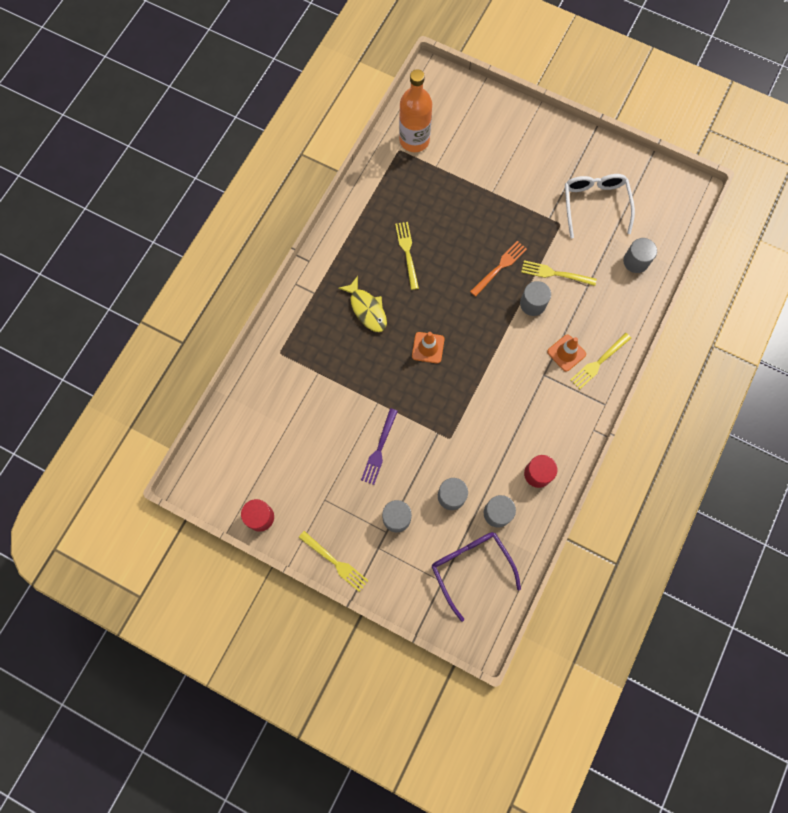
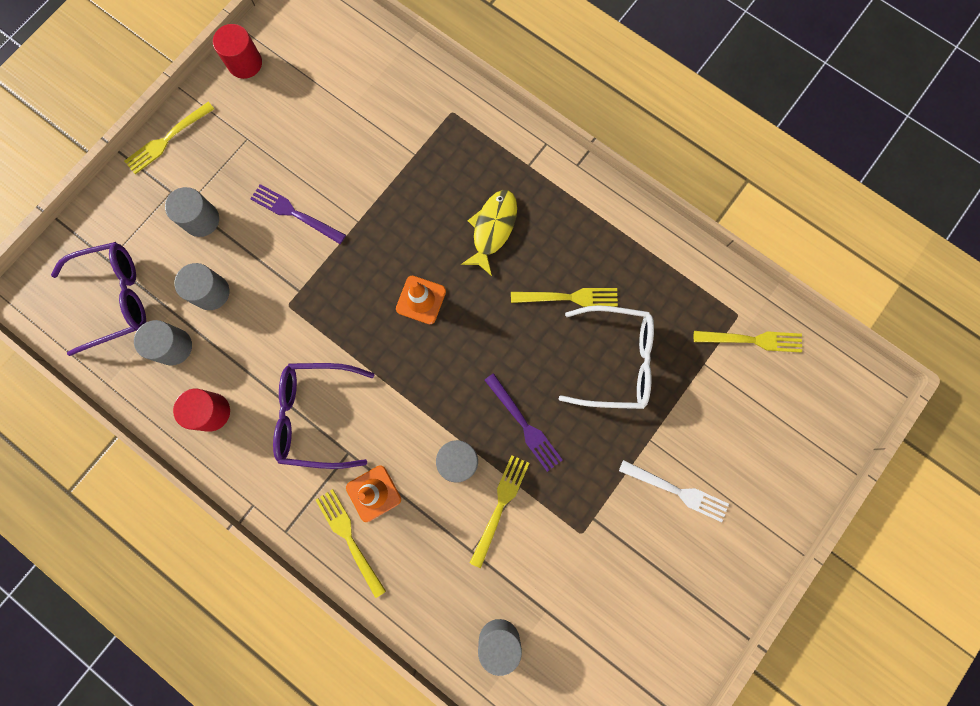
camera: 100 degrees right, 5 degrees up
(367, 309) = (492, 229): yellow fish -> yellow fish turned 135 degrees clockwise
(414, 140) = (752, 340): orange bottle -> yellow fork
(500, 267) = (525, 425): orange fork -> purple fork
(520, 172) = (677, 491): none -> white fork
(524, 401) = (316, 416): none -> purple glasses
(595, 204) = (606, 598): white glasses -> white glasses (615, 361)

